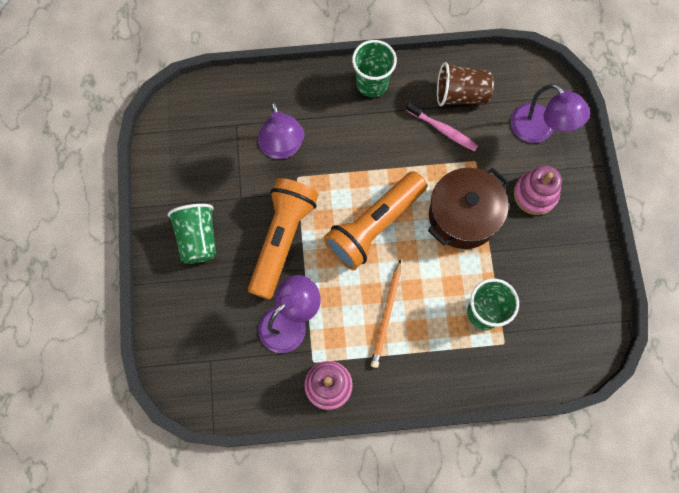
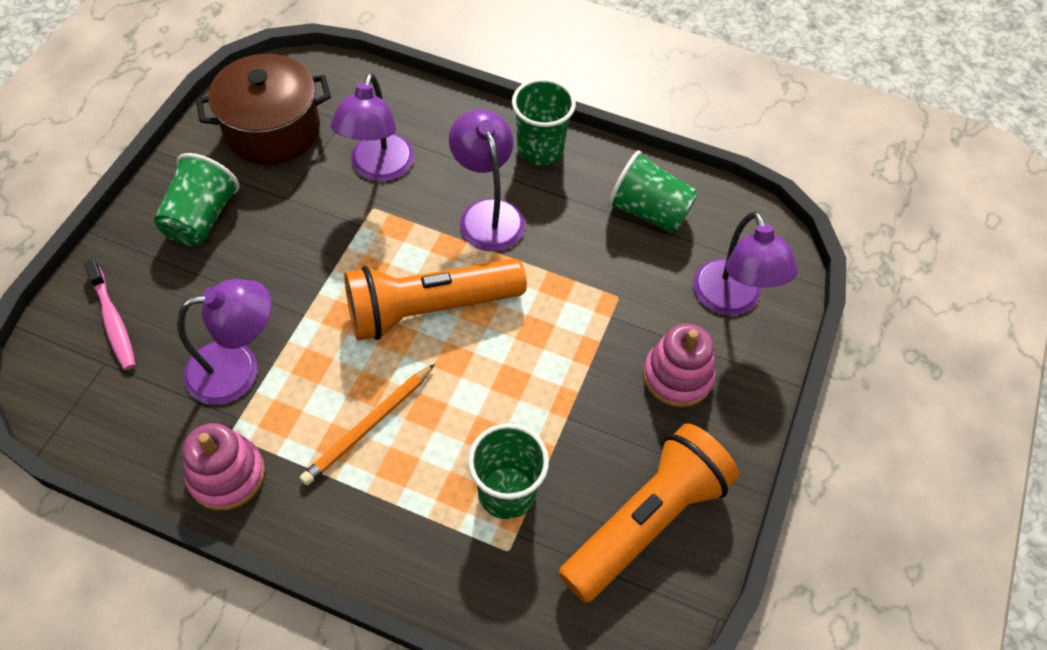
camera: 25 degrees right, 15 degrees down
(282, 240) = (301, 268): orange flashlight -> orange flashlight (646, 521)
(368, 145) = (488, 213): none -> purple lamp
(443, 130) = (598, 241): pink toothbrush -> pink toothbrush (113, 321)
(461, 95) = (648, 212): brown cup -> green cup
(463, 216) = (557, 355): brown pot -> brown pot (272, 130)

